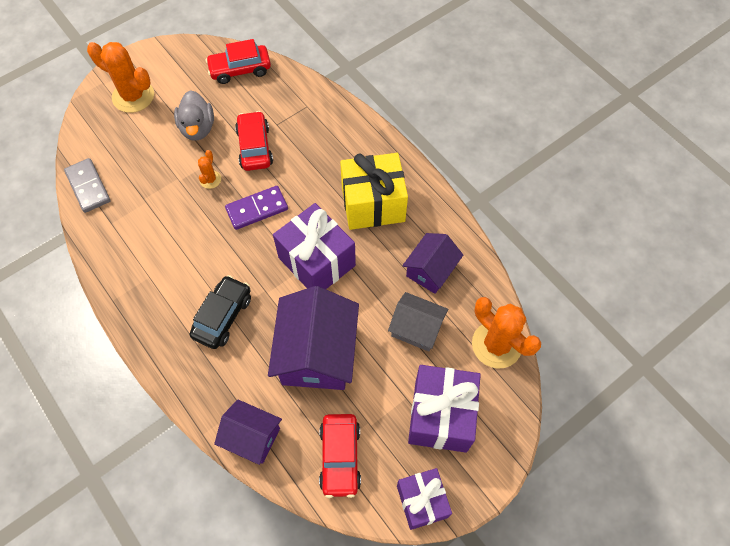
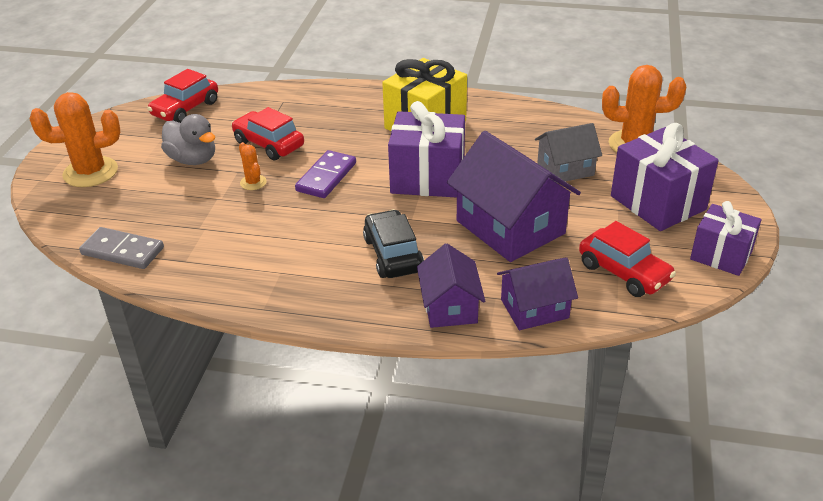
camera: 40 degrees left, 25 degrees down
(430, 270) = (526, 134): purple house -> purple house (450, 307)

